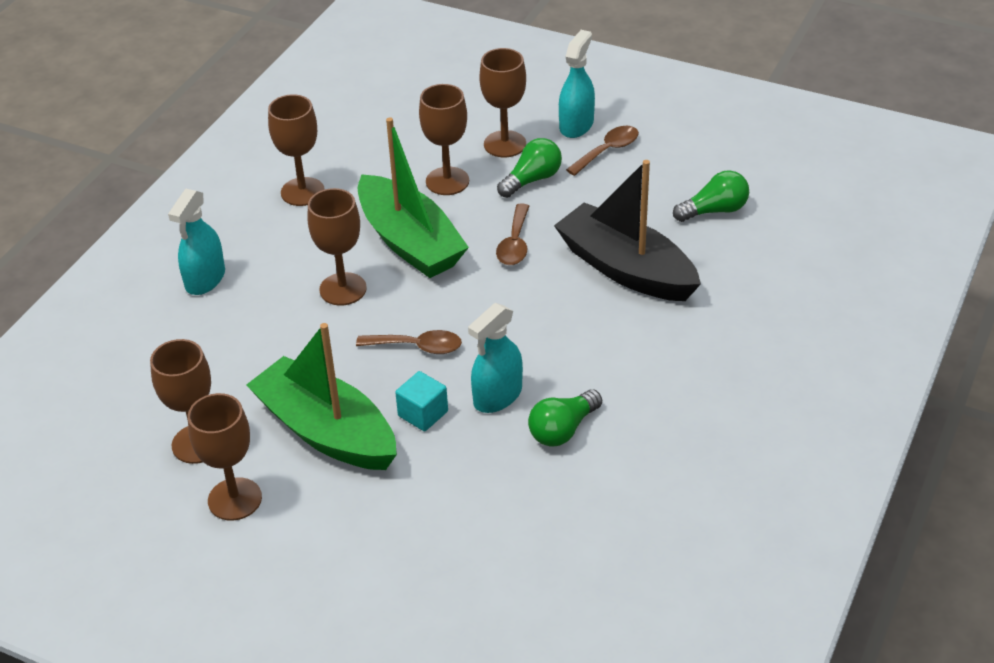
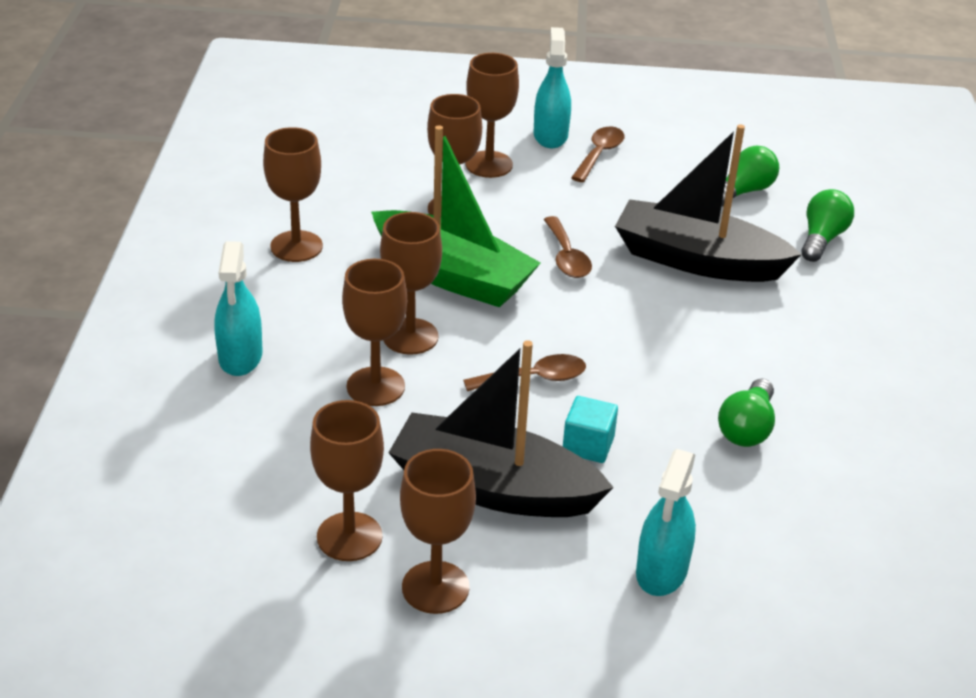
camera: 25 degrees left, 5 degrees down
(290, 326) = (375, 386): none -> brown goblet
(326, 431) = (493, 488): green boat -> black boat
(497, 396) = (655, 410): turquoise spray bottle -> turquoise spray bottle (661, 571)
(532, 180) = (541, 193): green light bulb -> green light bulb (822, 239)

